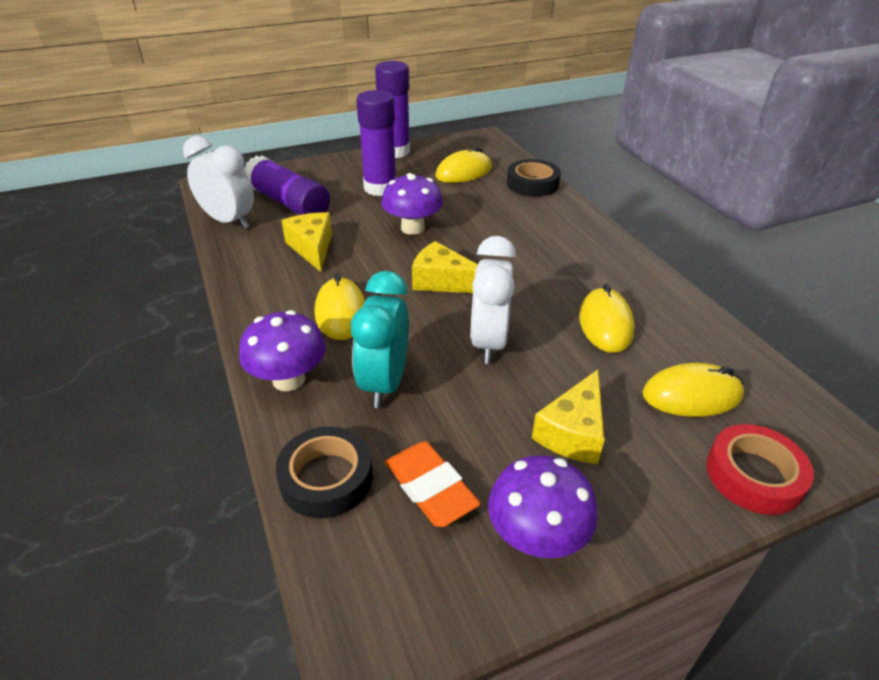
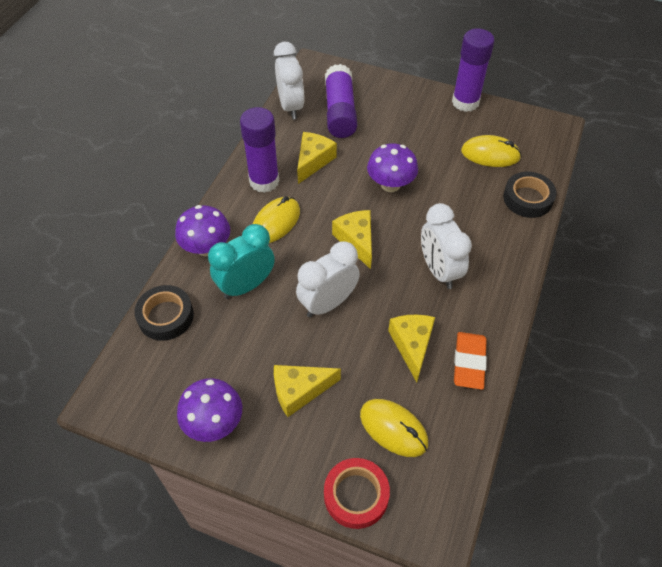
camera: 45 degrees right, 15 degrees up
(380, 188) = (412, 133): purple glue stick -> purple glue stick (264, 181)
(430, 488) = (200, 359): orange eraser -> orange eraser (469, 362)
(542, 261) = (439, 270): none -> white clock
(605, 324) = (412, 345): yellow mouse -> yellow cheese

